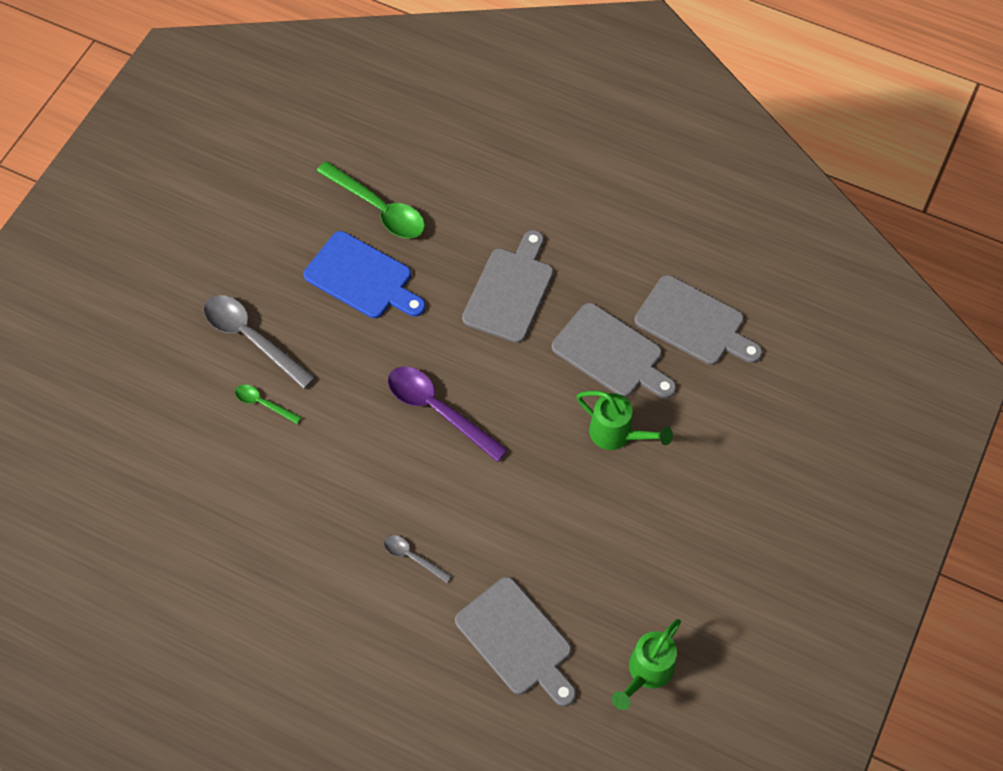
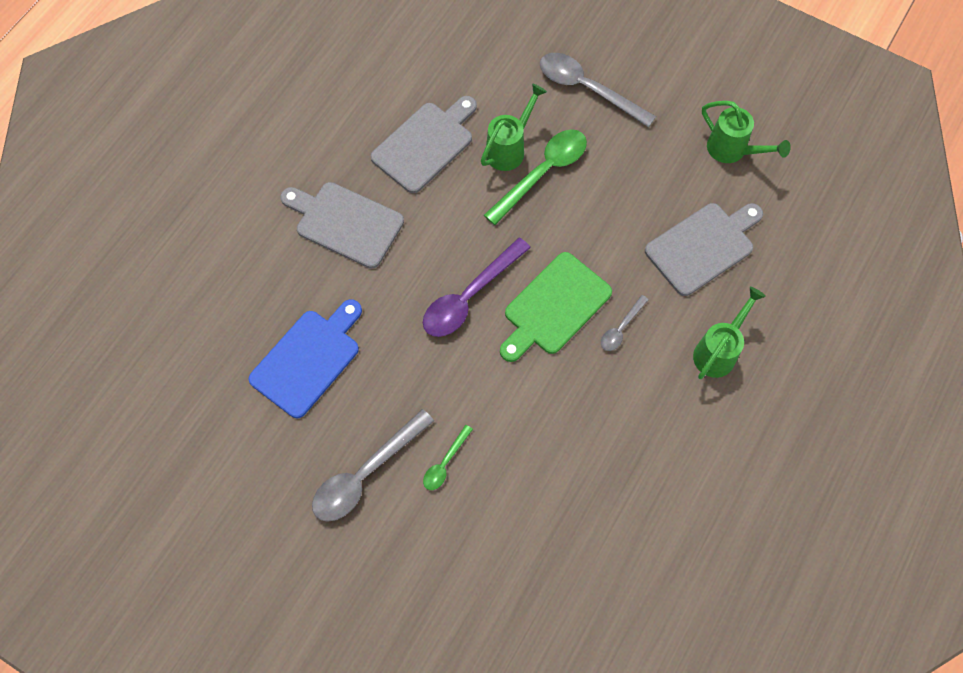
camera: 85 degrees left, 5 degrees up
(378, 208) = (225, 339): green spoon -> green spoon (542, 173)
(392, 658) = (718, 351): none -> green watering can
(432, 490) = (554, 307): none -> green cutting board
(694, 323) = (402, 76): grey cutting board -> none
(707, 510) = (587, 89): none -> grey spoon

